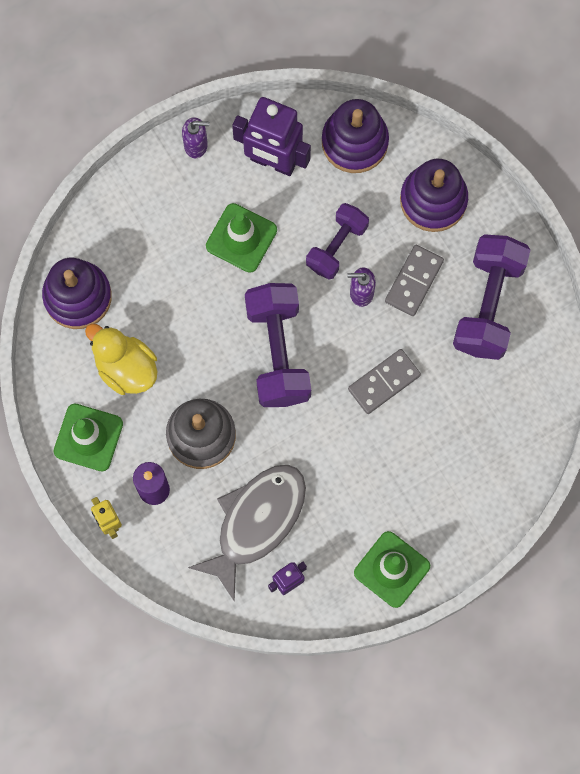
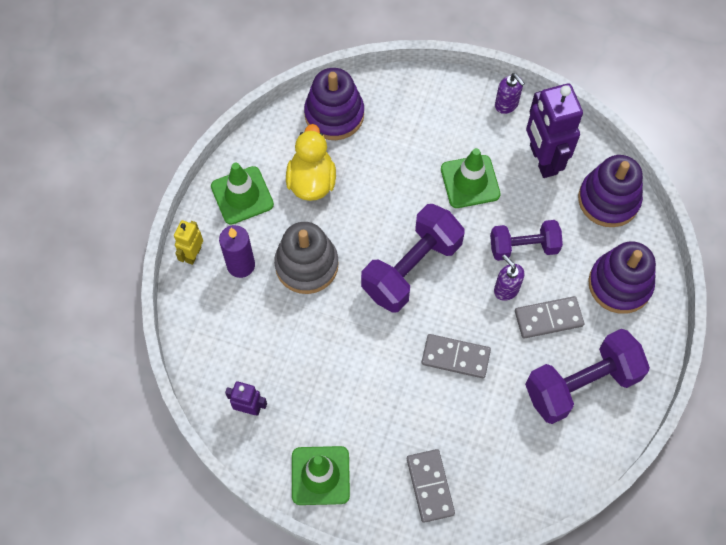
camera: 50 degrees right, 10 degrees down
(256, 522) = (275, 351): grey fish -> none
(471, 491) = (430, 486): none -> grey domino

